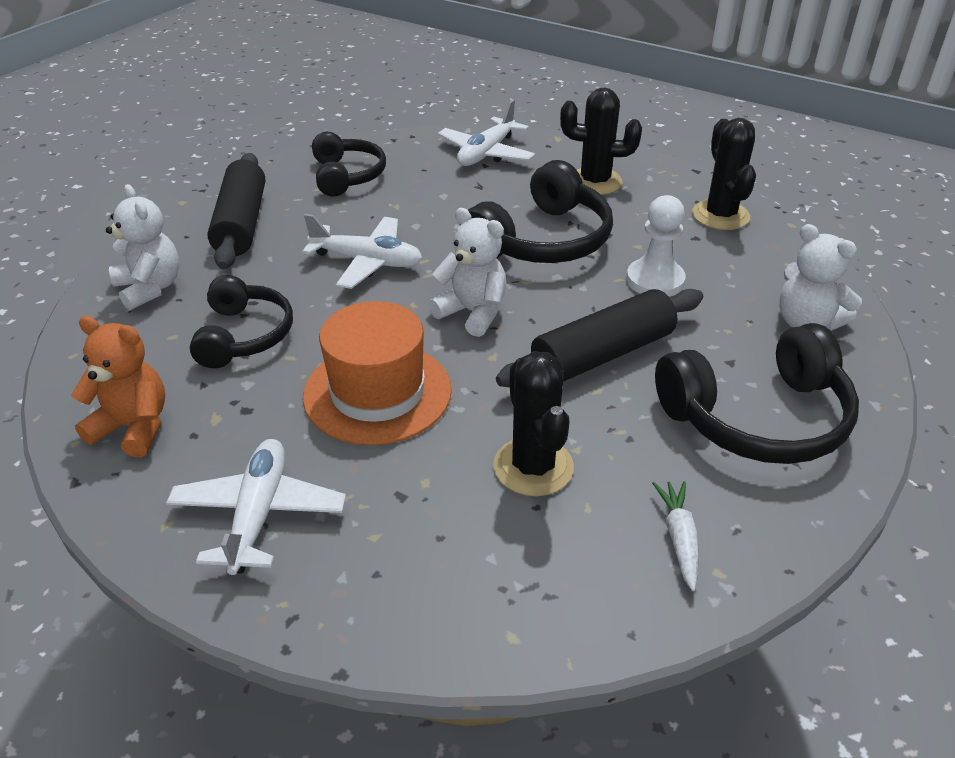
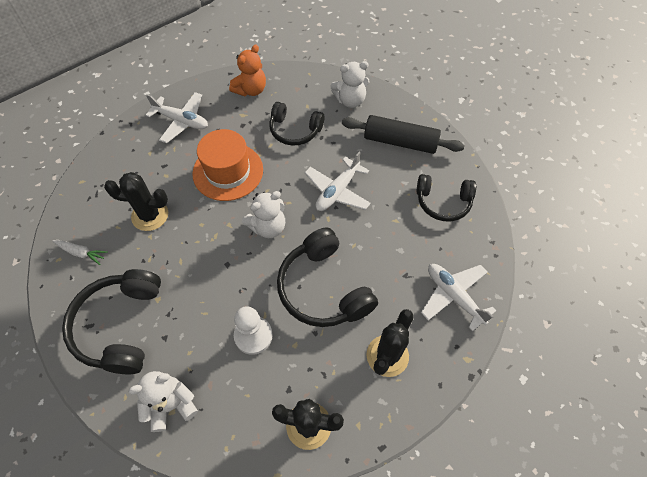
camera: 110 degrees right, 20 degrees up
(602, 354) = (204, 275): black rolling pin -> none

